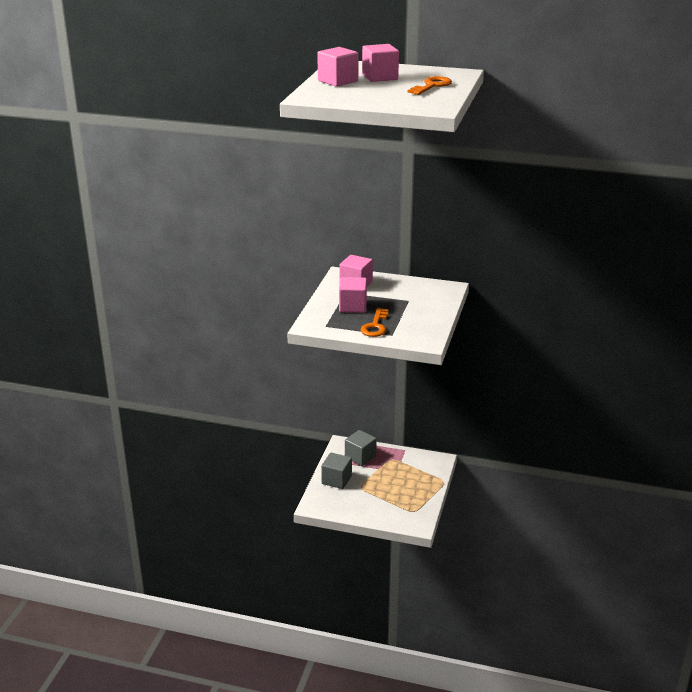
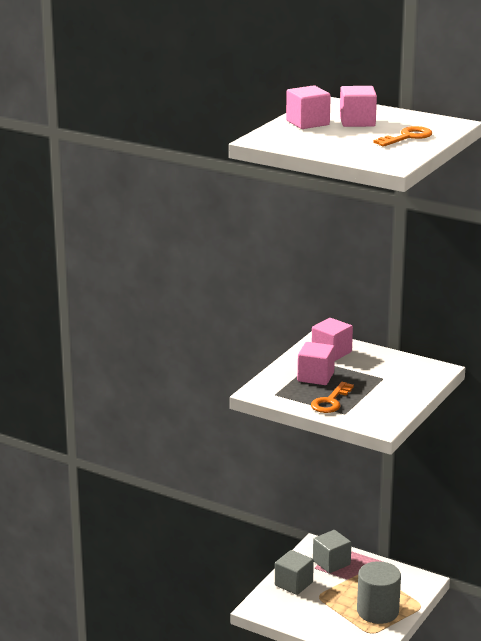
camera: 15 degrees right, 5 degrees down
(412, 492) = (377, 611): none -> grey cylinder

